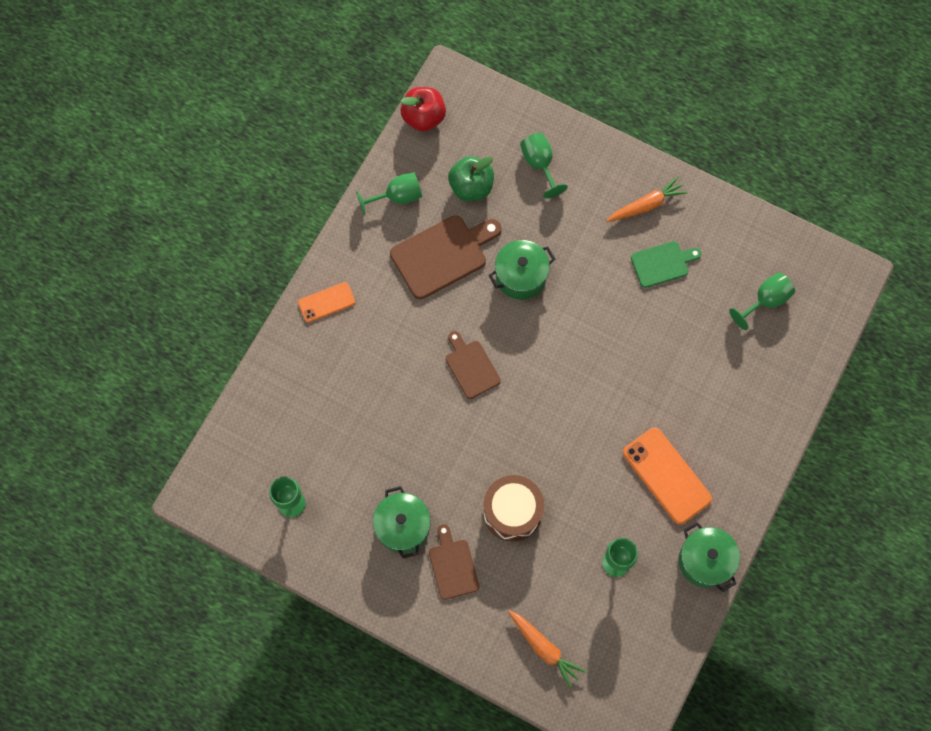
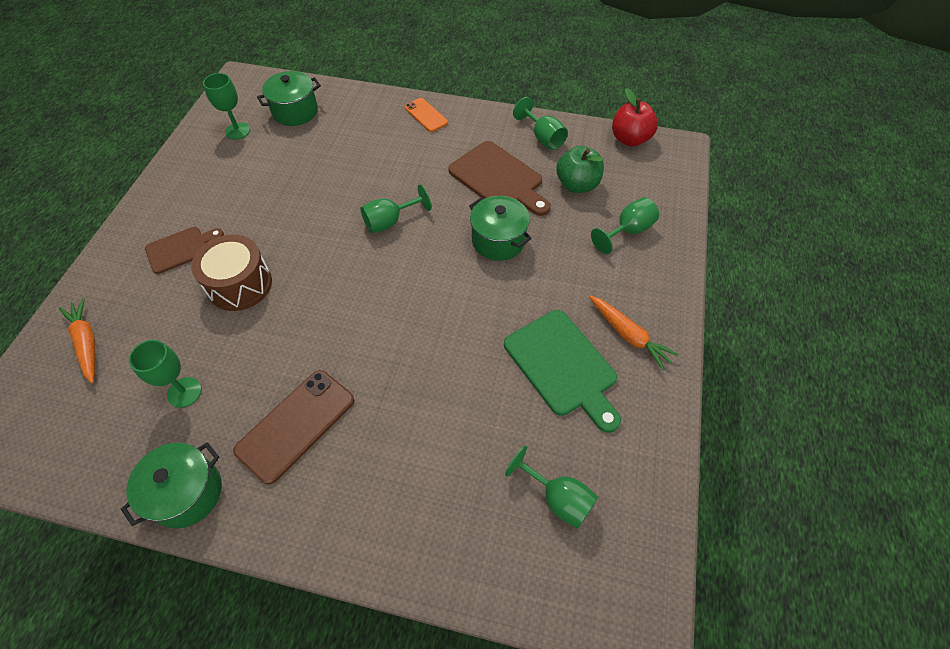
camera: 75 degrees right, 15 degrees down
(403, 527) = (219, 205): green pot -> green pot (295, 111)
(471, 367) = (390, 221): brown cutting board -> green goblet
(544, 648) = (87, 343): orange carrot -> orange carrot turned 120 degrees clockwise
(662, 263) = (563, 366): green cutting board -> green cutting board, size x1.63
(667, 475) = (296, 425): orange phone -> brown phone

